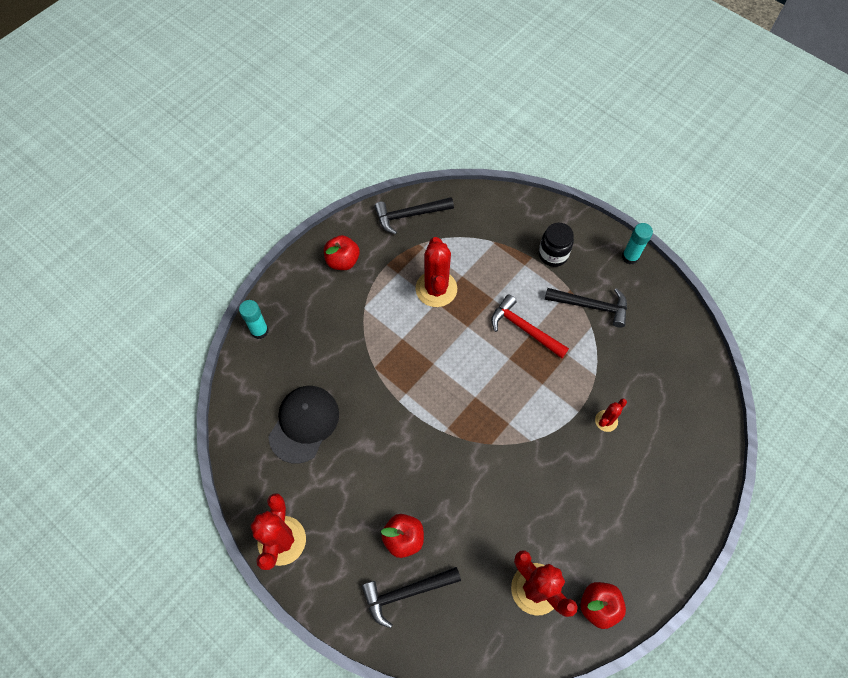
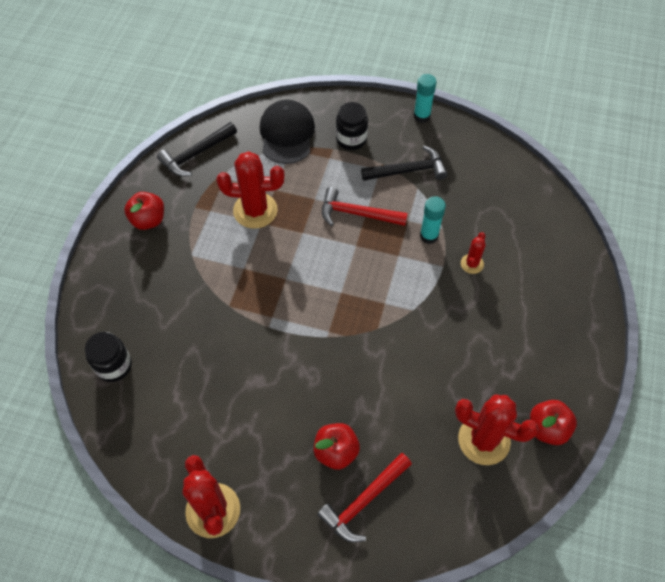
camera: 25 degrees left, 5 degrees down
(259, 331) = (92, 319): turquoise glue stick -> turquoise glue stick (429, 236)
(259, 380) = (114, 366): none -> black jar
(304, 424) = (182, 388): black cap -> black cap (287, 134)
(406, 592) = (364, 501): black hammer -> red hammer
(436, 289) = (255, 210): red cactus -> red cactus turned 60 degrees counterclockwise

